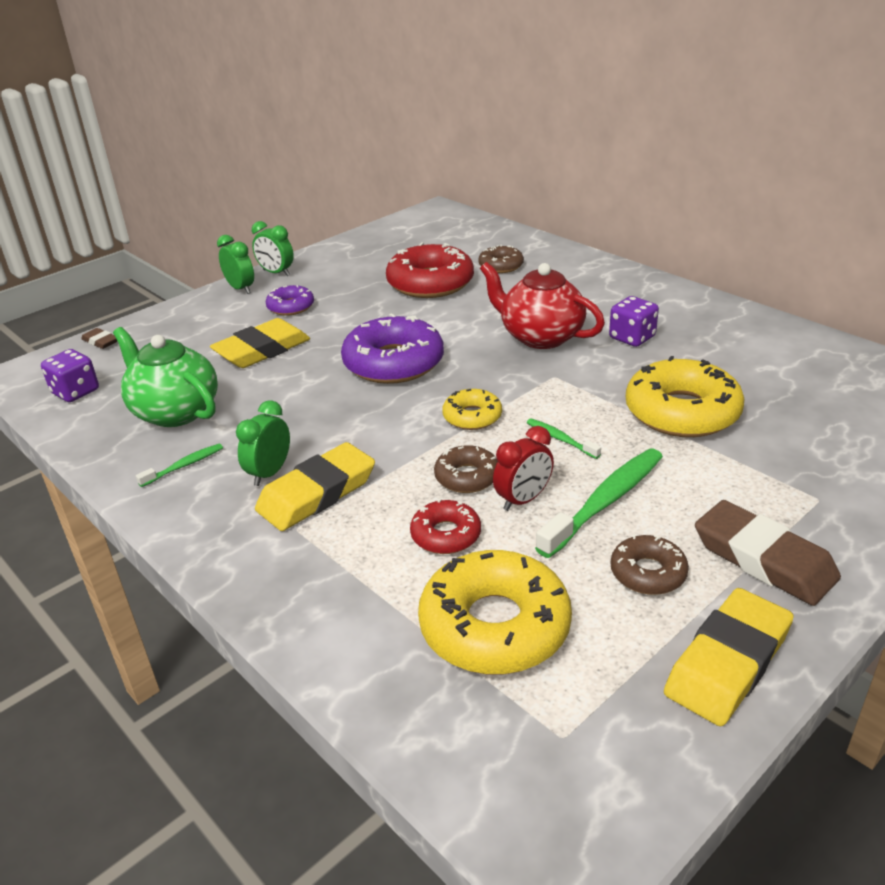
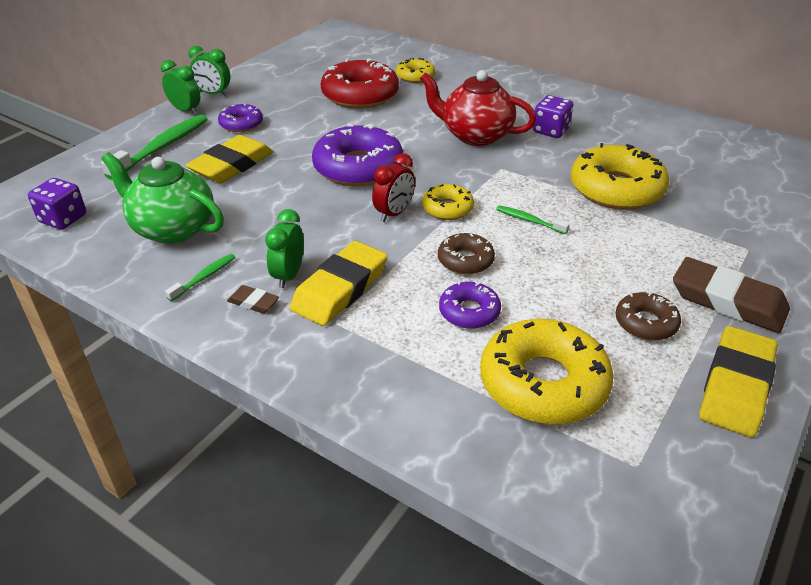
camera: 15 degrees left, 5 degrees up
(100, 341) = (67, 169): brown eraser -> brown eraser (253, 302)
(446, 535) = (469, 312): red donut -> purple donut
(501, 266) = (415, 76): brown donut -> yellow donut
(523, 500) = (521, 275): red clock -> red clock (394, 213)
(605, 501) = (587, 269): green toothbrush -> green toothbrush (162, 147)

